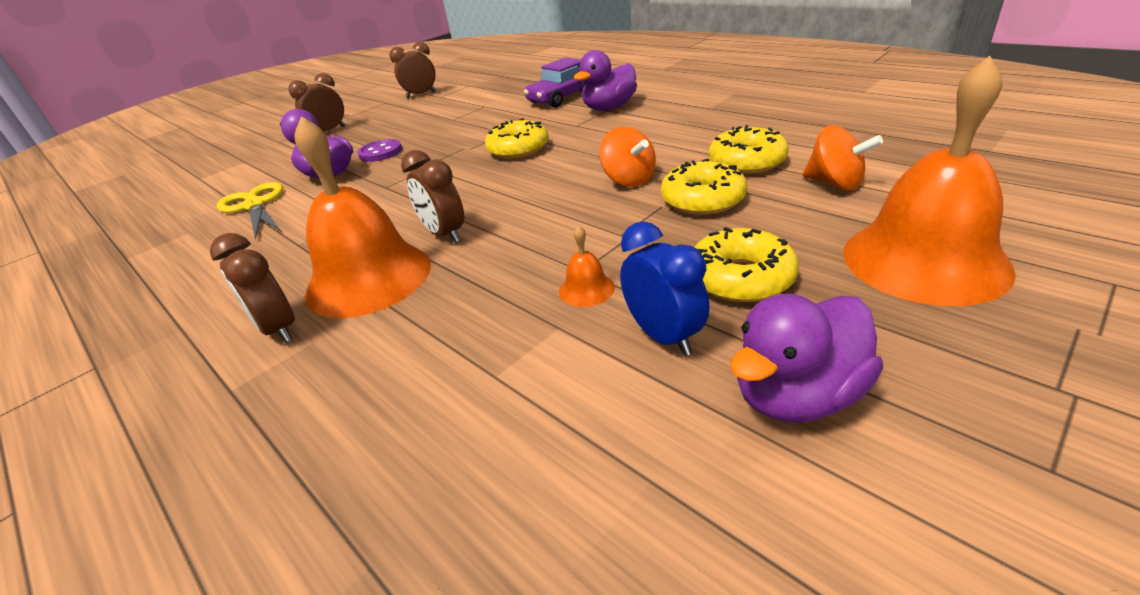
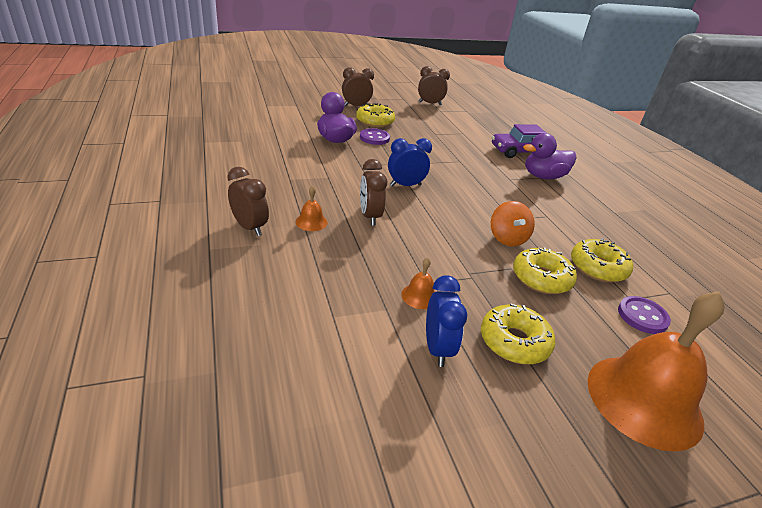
camera: 20 degrees right, 0 degrees up
(254, 205) = (283, 140): yellow scissors -> none
(279, 329) = (249, 227): brown clock -> brown clock turned 150 degrees clockwise
(368, 278) = (311, 222): orange bell -> orange bell, size x0.40
(462, 182) = (405, 185): none -> blue clock
(518, 149) = (457, 179): yellow donut -> yellow donut (375, 121)
(797, 395) = (478, 424): purple duck -> none
(834, 184) = (642, 316): orange spinning top -> purple button

